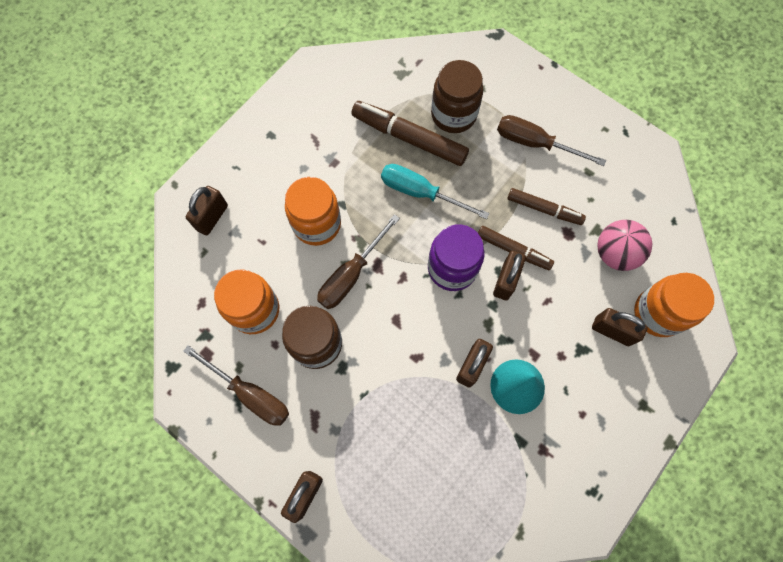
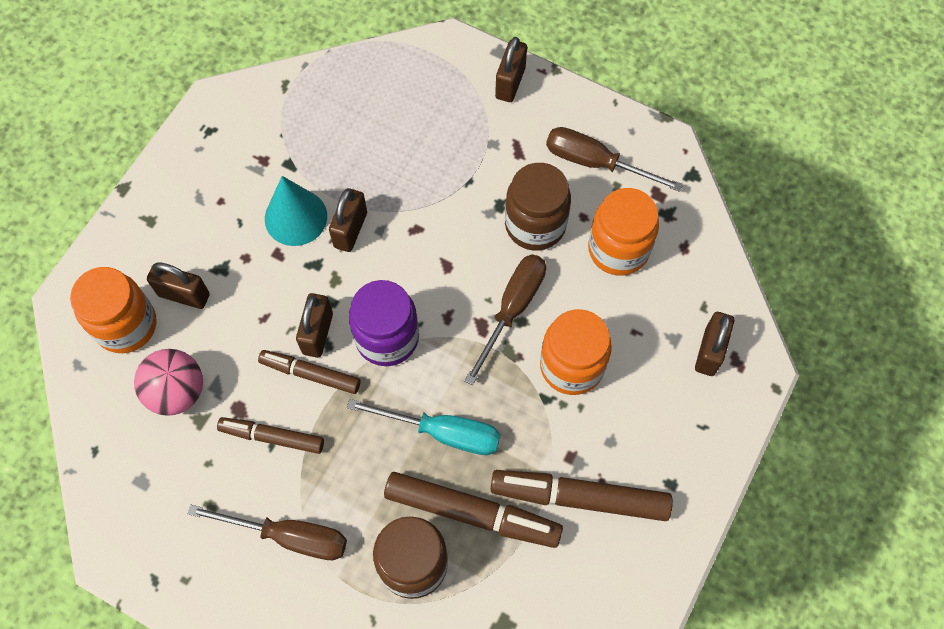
camera: 170 degrees right, 5 degrees down
(334, 136) = (579, 497): none -> brown marker

